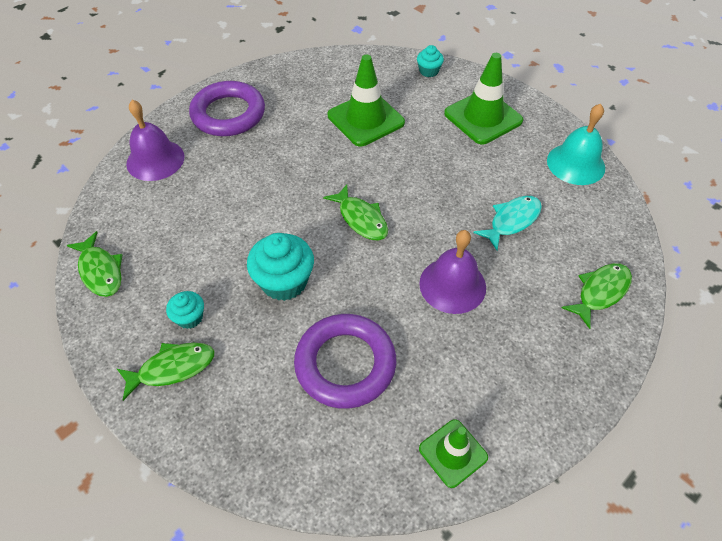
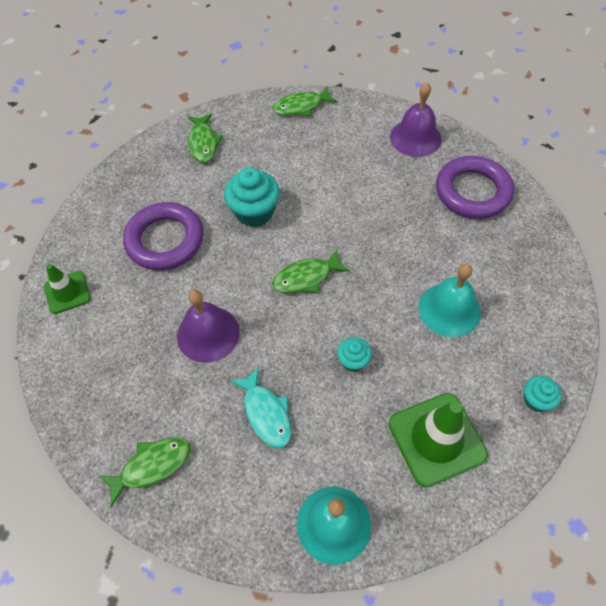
camera: 105 degrees right, 5 degrees up
(189, 317) = (241, 153): turquoise cupcake -> turquoise cupcake (353, 361)
(366, 119) = (449, 309): green traffic cone -> turquoise bell
(600, 292) = (152, 466): green fish -> green fish turned 90 degrees counterclockwise

